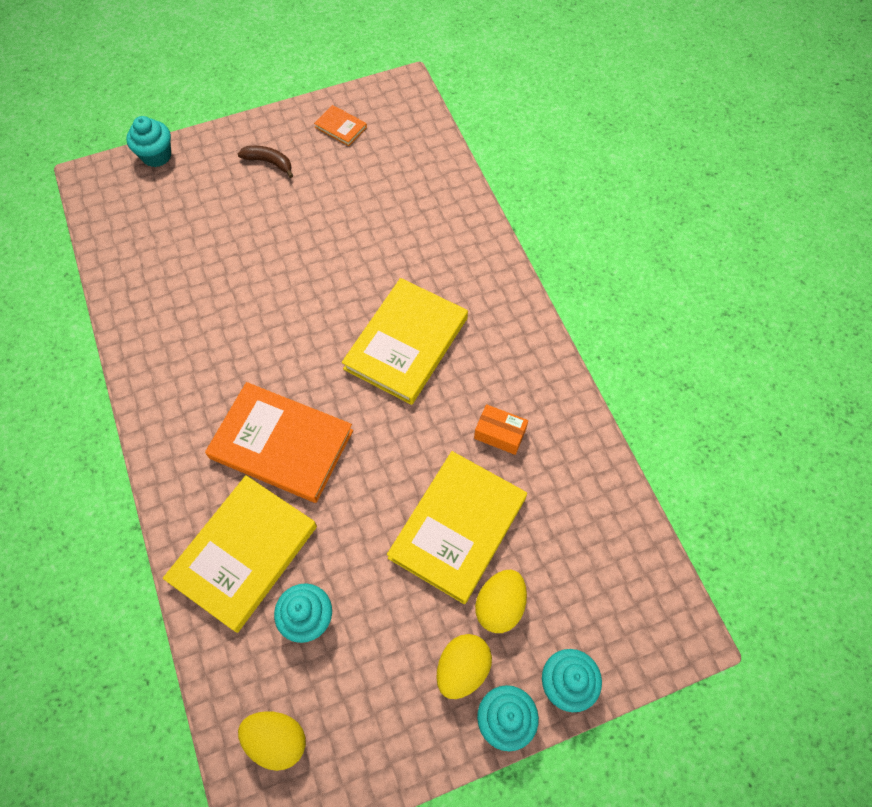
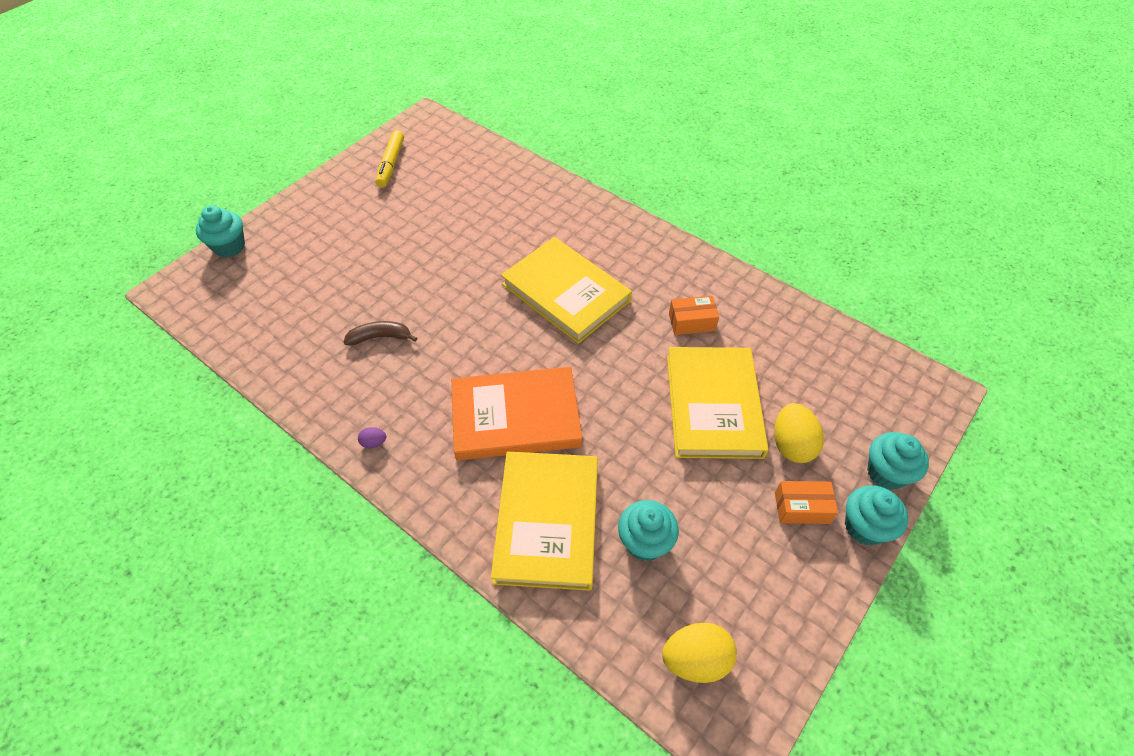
camera: 30 degrees left, 10 degrees down
(157, 406) = (374, 443): none -> purple egg
(269, 162) = (344, 212): brown banana -> brown banana (380, 337)
(341, 127) = (391, 164): orange book -> yellow marker
(406, 343) = (566, 292): yellow book -> yellow book turned 45 degrees counterclockwise
(462, 669) = (801, 508): yellow egg -> orange box

